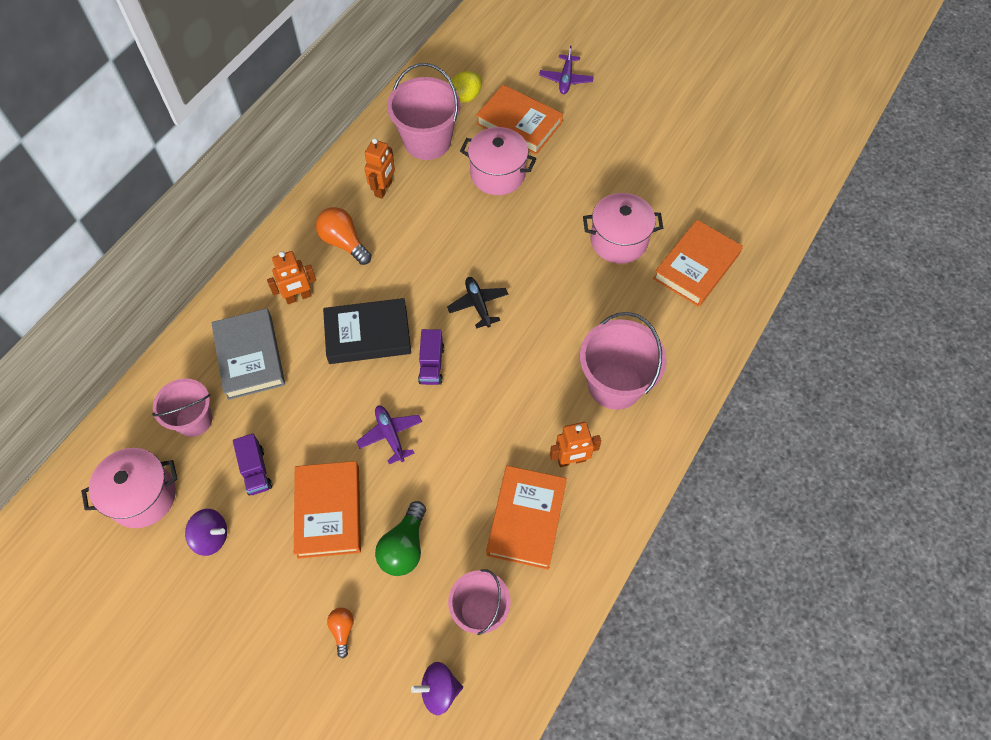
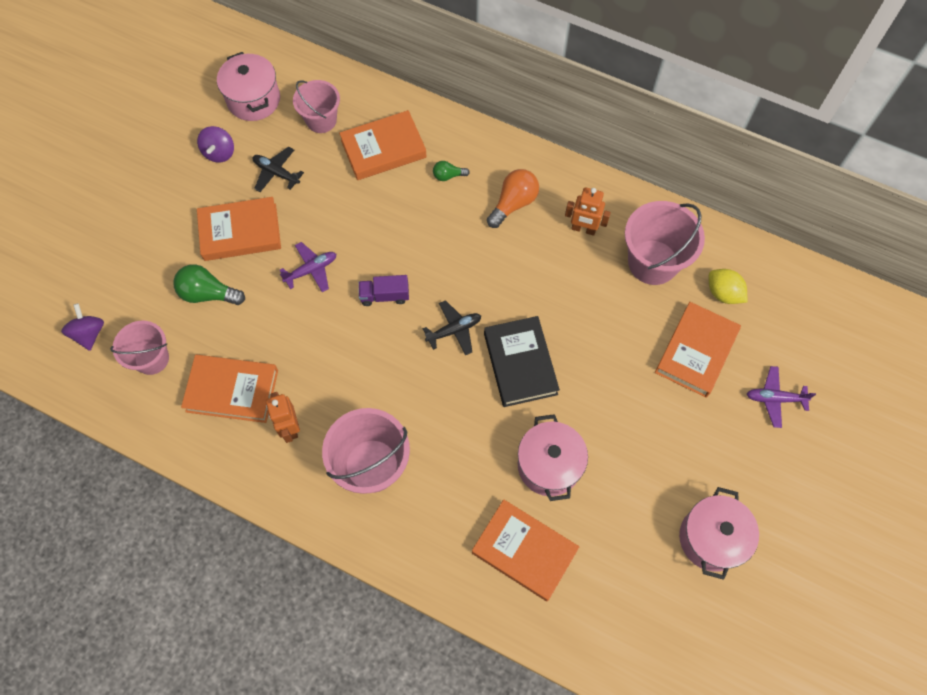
camera: 85 degrees right, 5 degrees up
(250, 357) = (383, 149): grey book -> orange book
(256, 470) = (276, 173): purple truck -> black plane
(298, 297) = (448, 176): orange robot -> green light bulb
(342, 630) = (141, 257): orange light bulb -> none
(368, 334) = (413, 238): black book -> black book (520, 363)
(497, 174) = (620, 335): pink pot -> pink pot (711, 538)

